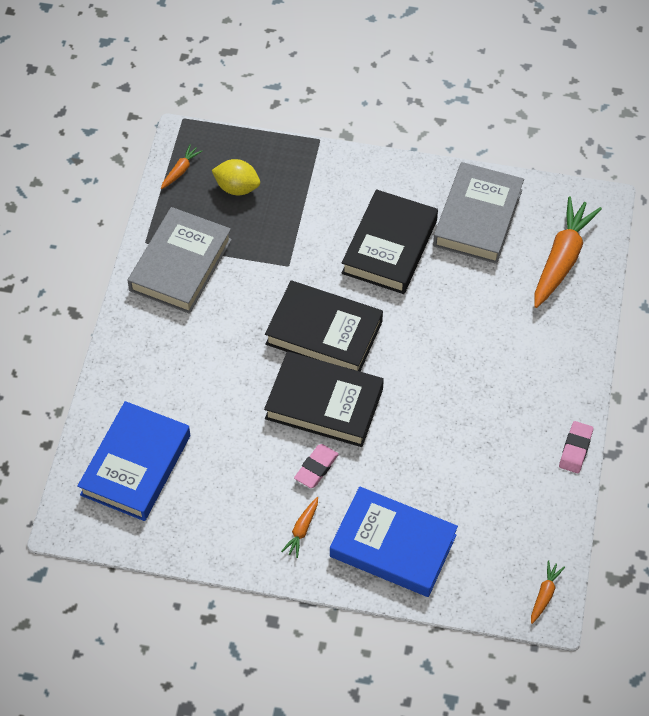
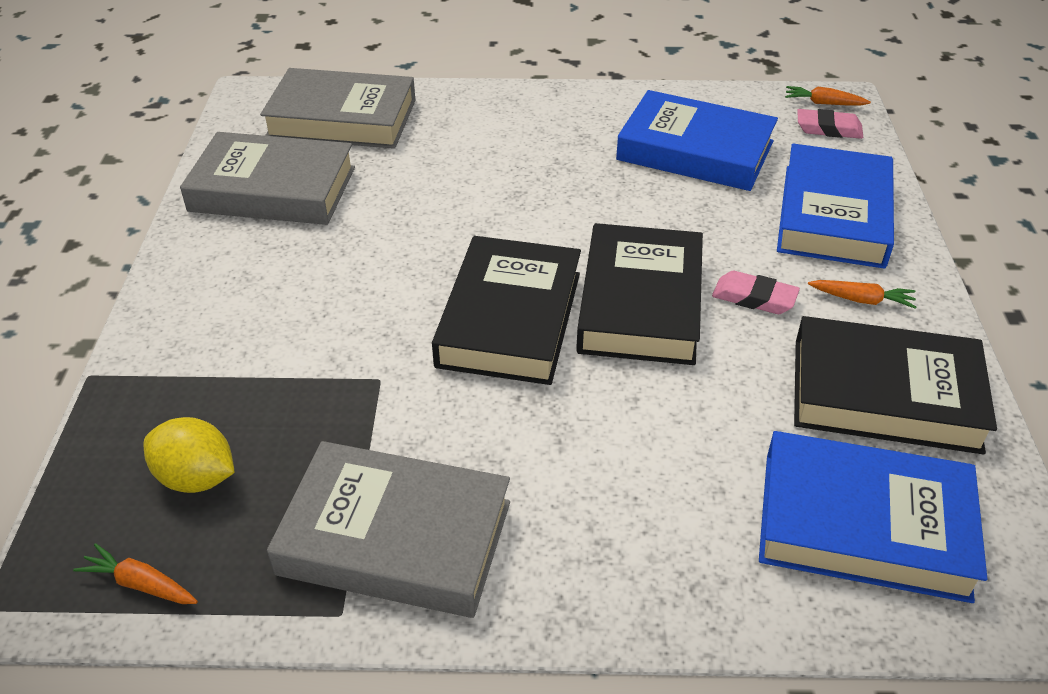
camera: 100 degrees left, 15 degrees down
(237, 188) = (196, 478): yellow lemon -> yellow lemon turned 75 degrees counterclockwise
(389, 247) = (331, 267): black book -> black book (885, 394)
(487, 479) = (695, 151): none -> blue book
(562, 259) = (342, 118): orange carrot -> grey book
(575, 449) = (624, 94): pink eraser -> pink eraser (828, 129)

